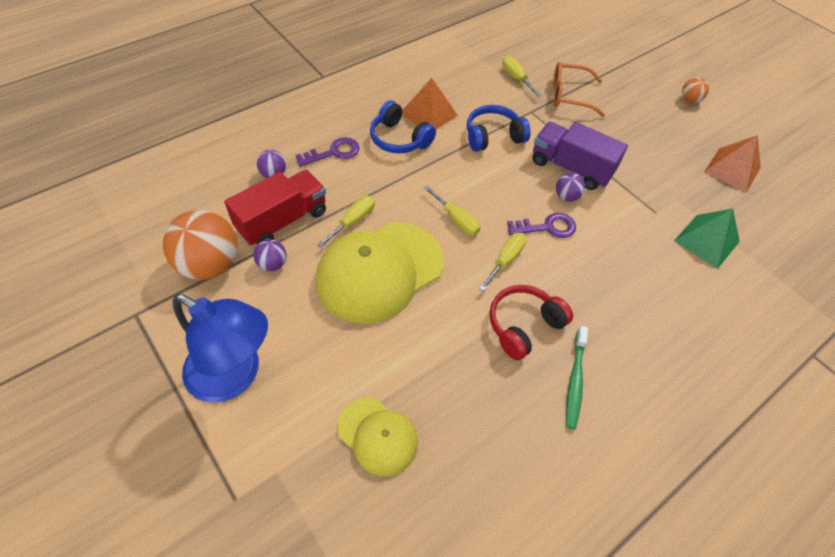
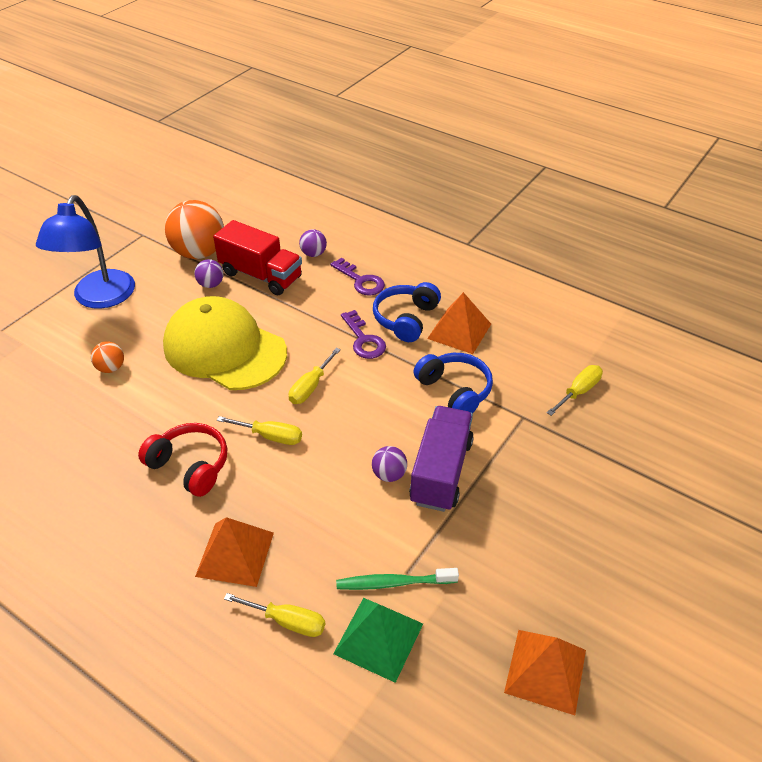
camera: 75 degrees right, 10 degrees down
(353, 221) = (278, 317): yellow screwdriver -> yellow screwdriver (287, 621)
(377, 436) = (57, 390): yellow cap -> none
(547, 227) = (331, 464): purple key -> purple key (364, 340)
(569, 95) = (582, 450): orange glasses -> none
(575, 380) = (133, 518): green toothbrush -> green toothbrush (393, 583)
(625, 310) = (235, 554): none -> orange pyramid
(689, 100) = (680, 601): orange ball -> orange ball (111, 368)

